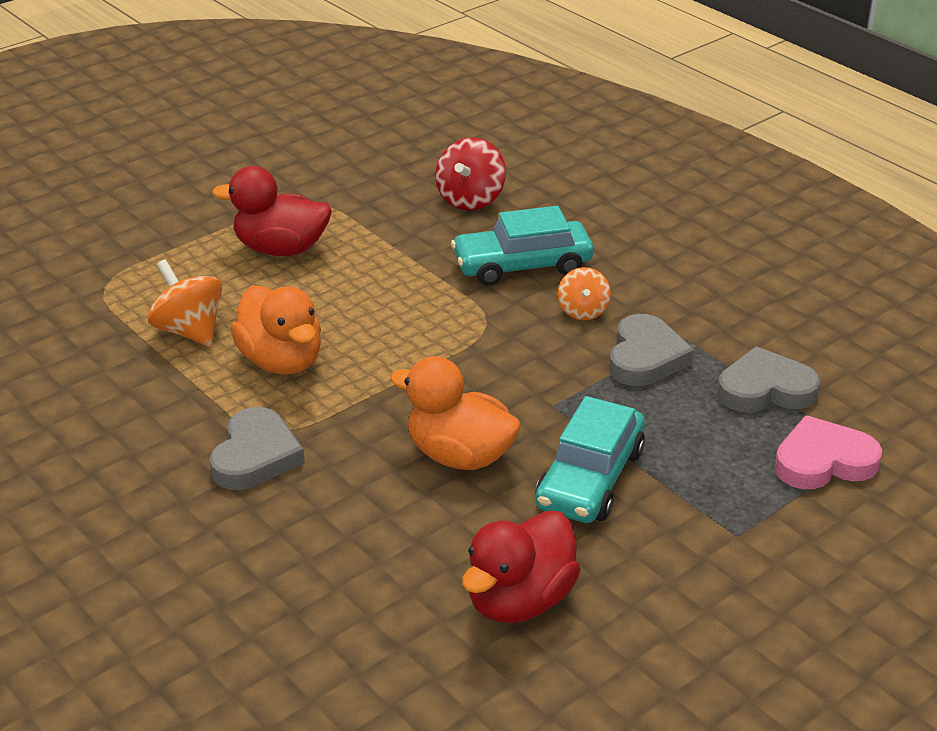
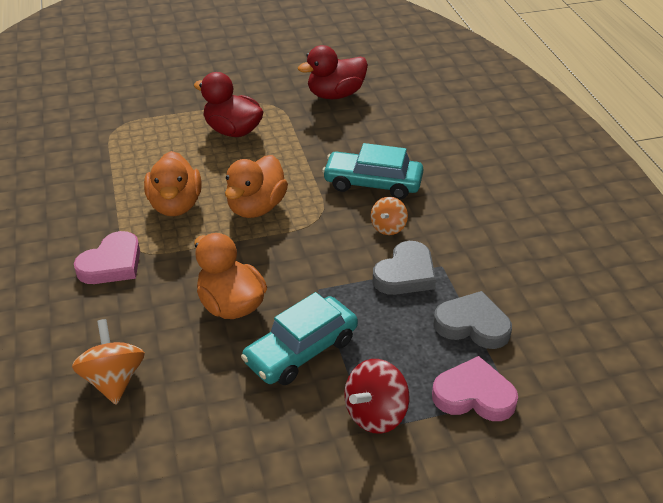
camera: 25 degrees right, 5 degrees up
(189, 331) = (139, 169): orange spinning top -> orange spinning top (113, 380)
(255, 456) = (112, 264): grey heart -> pink heart
(395, 334) = (256, 207): none -> orange duck
(470, 199) = (374, 128): red spinning top -> red spinning top (375, 414)
(519, 600) = (188, 423): red duck -> red duck (335, 95)

